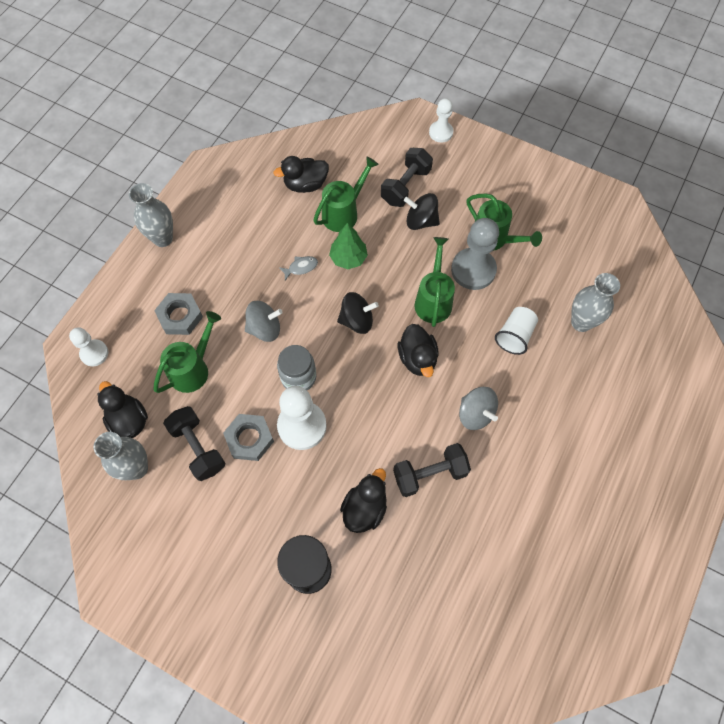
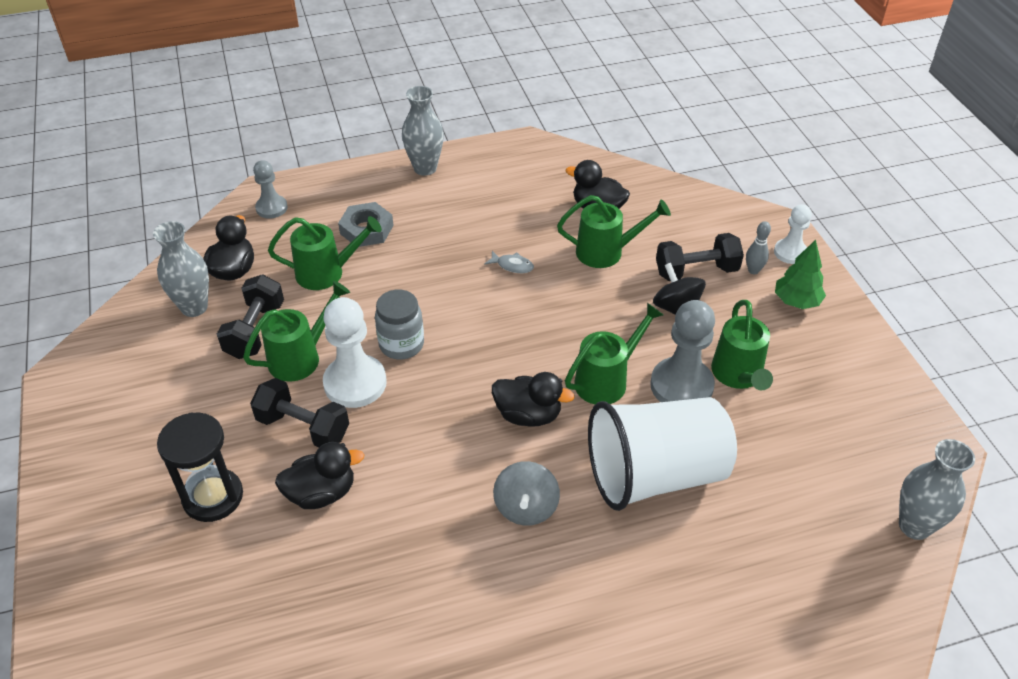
camera: 45 degrees right, 20 degrees down
(94, 353) = (271, 208): white pawn -> grey pawn
(249, 439) = (301, 357): grey nut -> green watering can
(265, 328) = (421, 287): grey spinning top -> none
(348, 258) = (565, 289): green tree -> green tree (796, 301)
(357, 320) = (510, 341): black spinning top -> none
(417, 358) = (528, 415): black duck -> black duck turned 105 degrees counterclockwise
(430, 474) = (415, 519): black dumbbell -> black dumbbell (303, 427)
(434, 161) = (753, 270): none -> grey bowling pin
(514, 336) = (655, 474): white cup -> white cup, size x2.13
(581, 322) = (750, 522): grey vase -> grey vase (914, 526)

